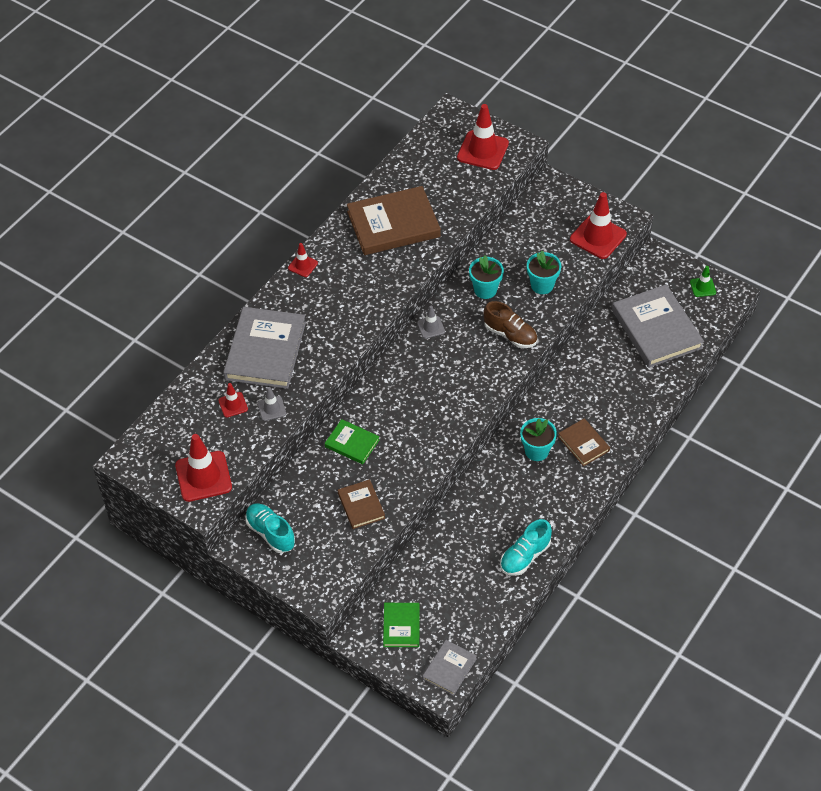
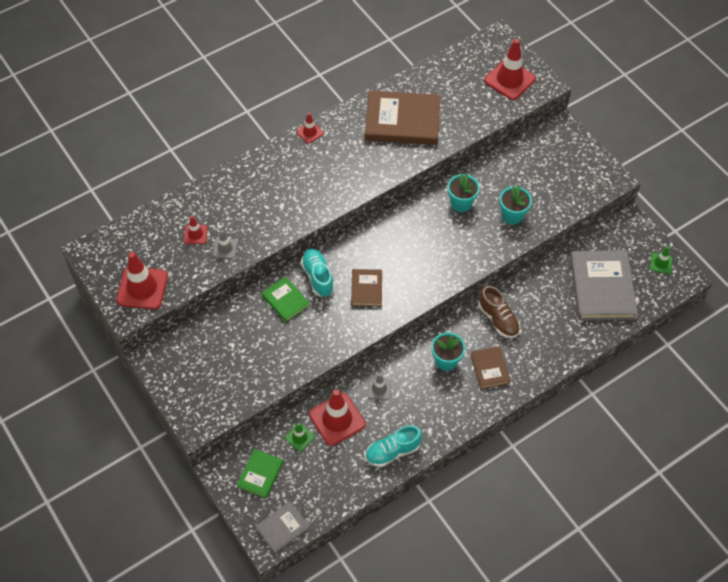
camera: 20 degrees right, 5 degrees up
(265, 351) = (244, 196): grey book -> none
(270, 533) = (182, 355): turquoise shoe -> turquoise shoe (318, 277)
(361, 506) = (267, 358): brown book -> brown book (366, 289)
(424, 576) = (299, 437): none -> green traffic cone
(431, 327) = (399, 221): grey traffic cone -> grey traffic cone (379, 389)
(510, 335) = (464, 251): brown shoe -> brown shoe (498, 319)
(598, 237) = (581, 188): red traffic cone -> red traffic cone (337, 419)

